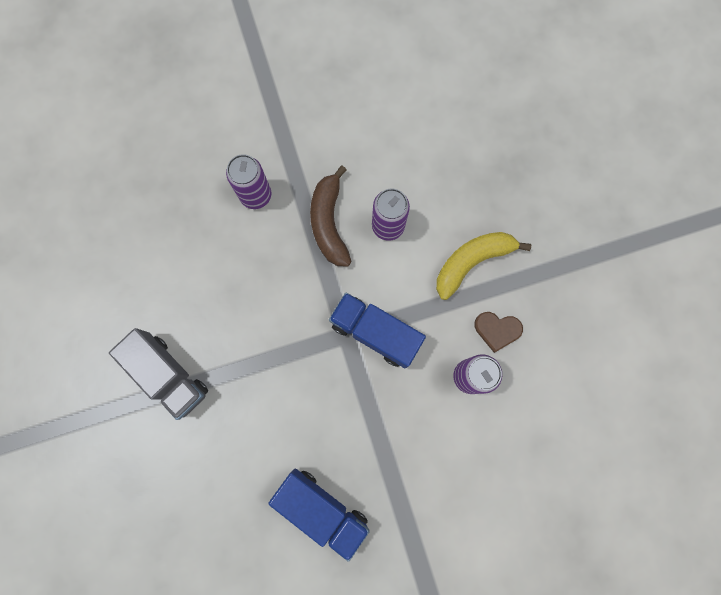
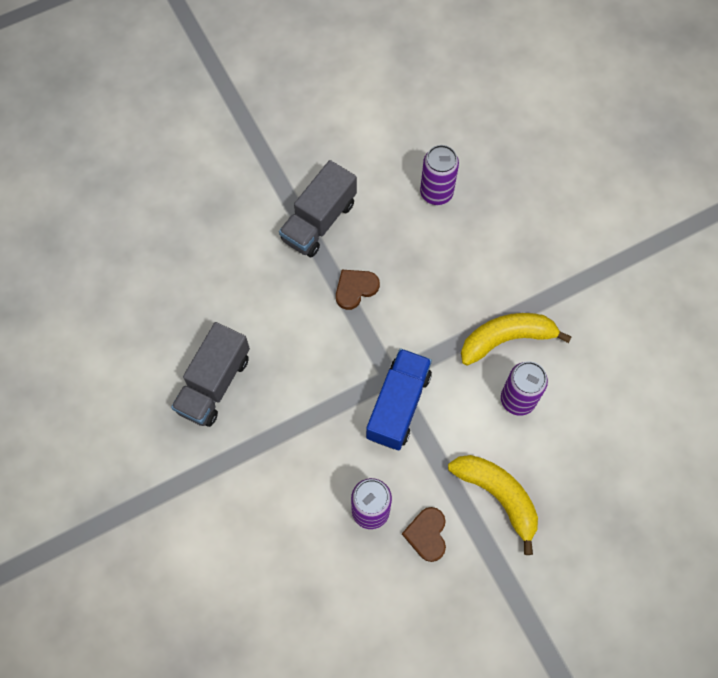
camera: 80 degrees right, 10 degrees down
(250, 352) = (355, 289): none -> brown heart
(256, 195) = (518, 262): purple can -> purple can (436, 193)
(322, 508) = (214, 384): blue truck -> grey truck
(329, 223) = (506, 339): brown banana -> yellow banana

